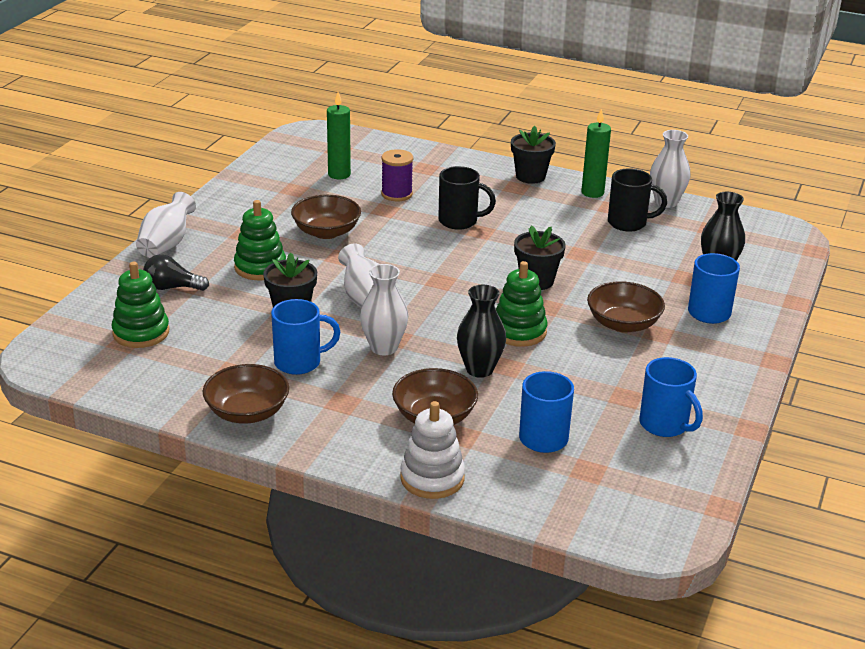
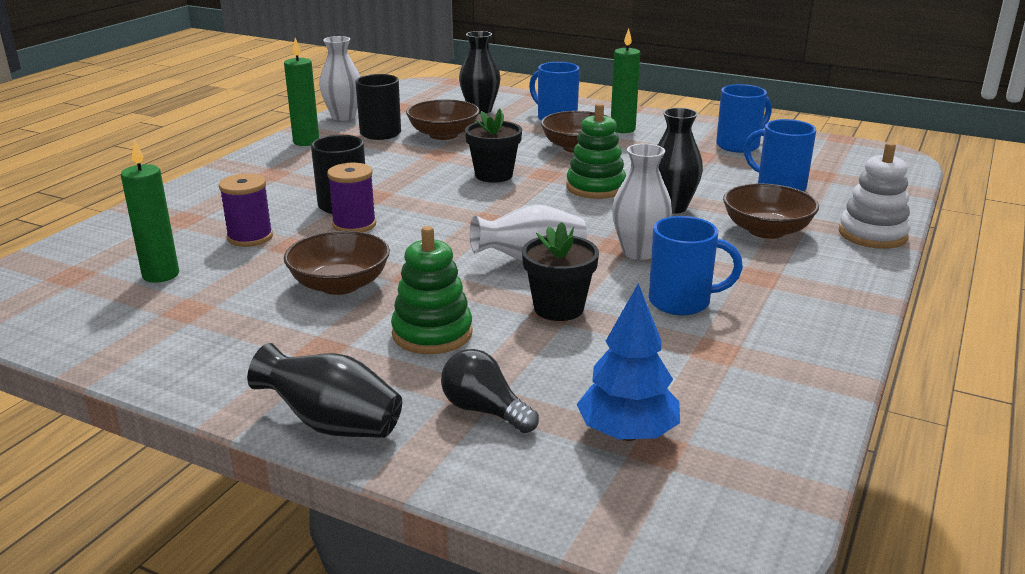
camera: 85 degrees left, 5 degrees down
(141, 332) = (627, 433): green stacking toy -> blue tree
(166, 245) = (332, 424): white vase -> black vase
(172, 287) = (484, 410): black light bulb -> black light bulb turned 120 degrees clockwise
(247, 412) = (806, 335): brown bowl -> brown bowl (443, 135)
(300, 362) = (682, 302): blue mug -> blue mug turned 105 degrees clockwise
(422, 228) = (354, 225): none -> purple spool
(530, 176) = (248, 165): black flower pot -> none
(690, 352) = (622, 129): none -> green candle

